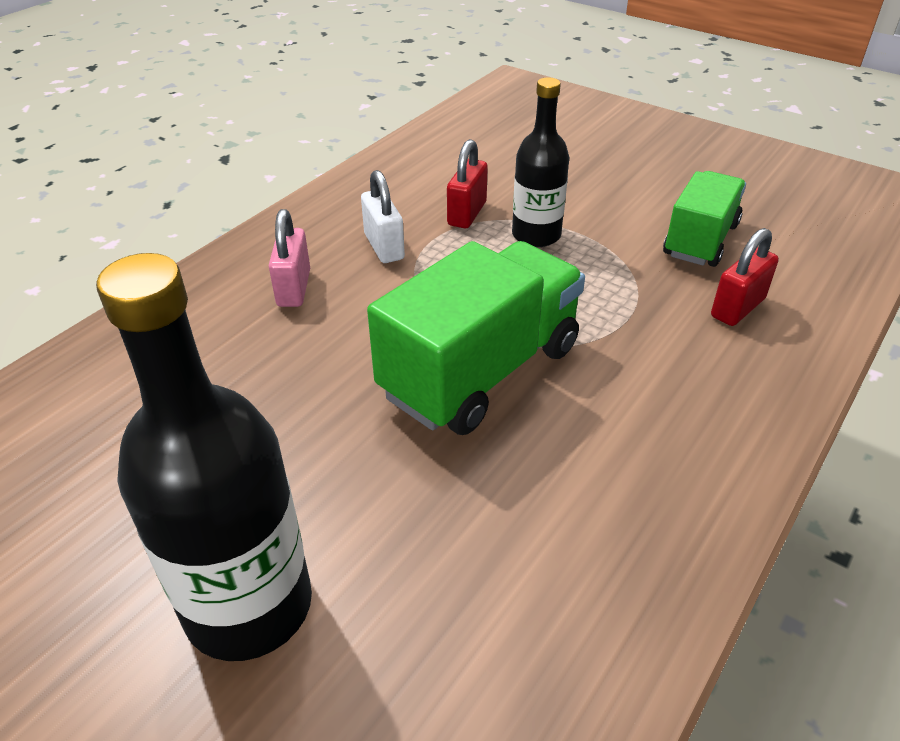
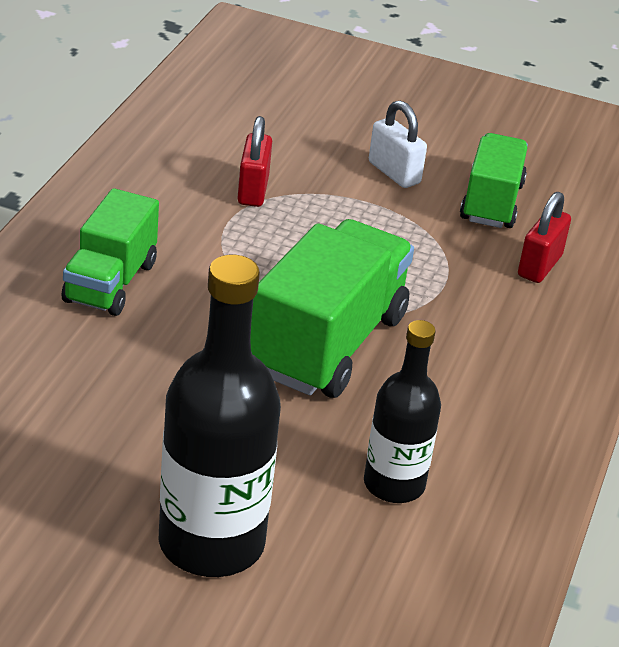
camera: 20 degrees left, 5 degrees down
(294, 288) = (110, 282): pink padlock -> green truck
(384, 247) = (182, 232): white padlock -> white padlock (394, 173)
(536, 235) = (332, 209): black bottle -> black bottle (394, 484)

